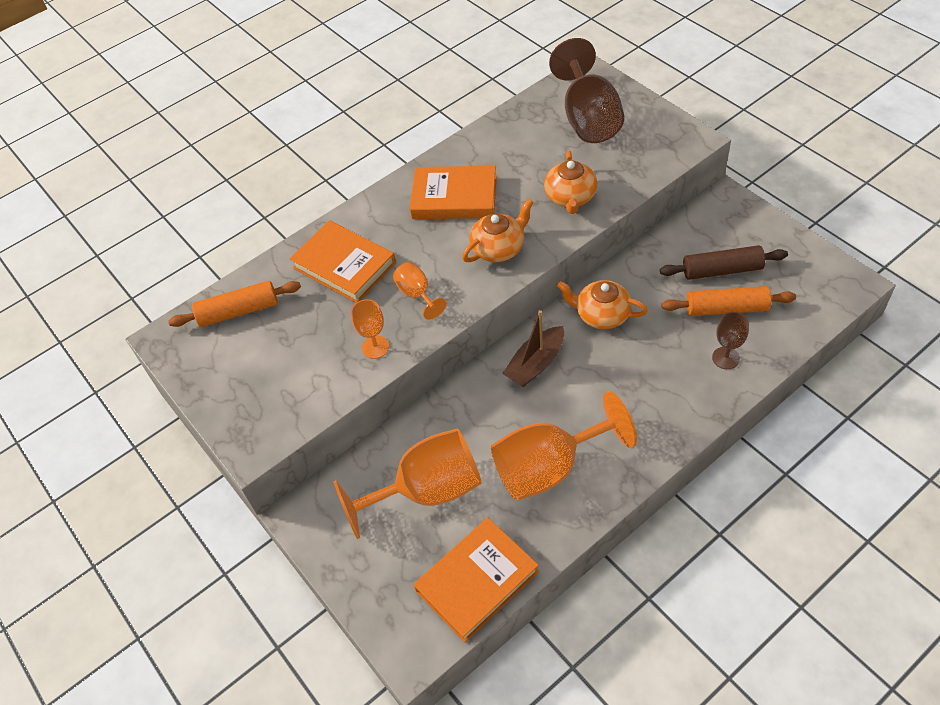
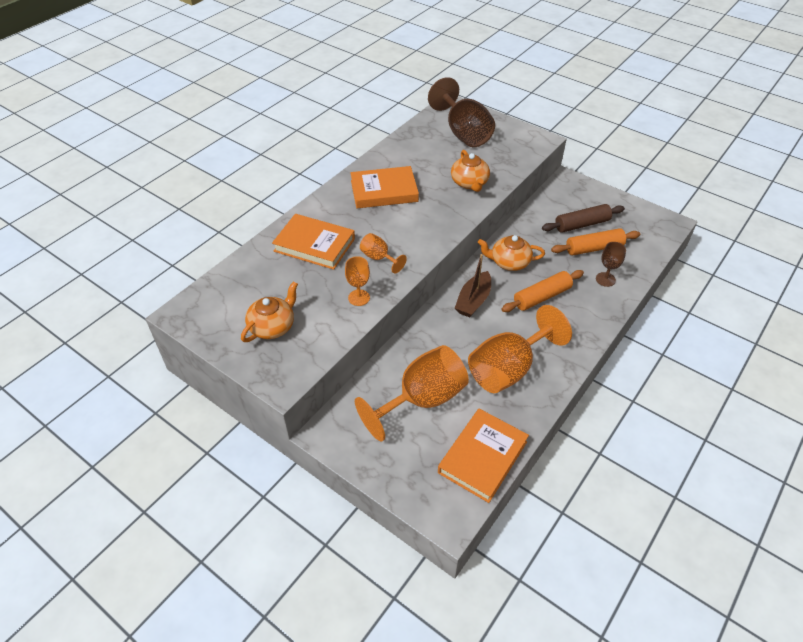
camera: 20 degrees left, 5 degrees down
(238, 311) = (238, 286): orange rolling pin -> orange rolling pin (542, 297)
(499, 248) = (429, 221): orange teapot -> orange teapot (272, 326)

